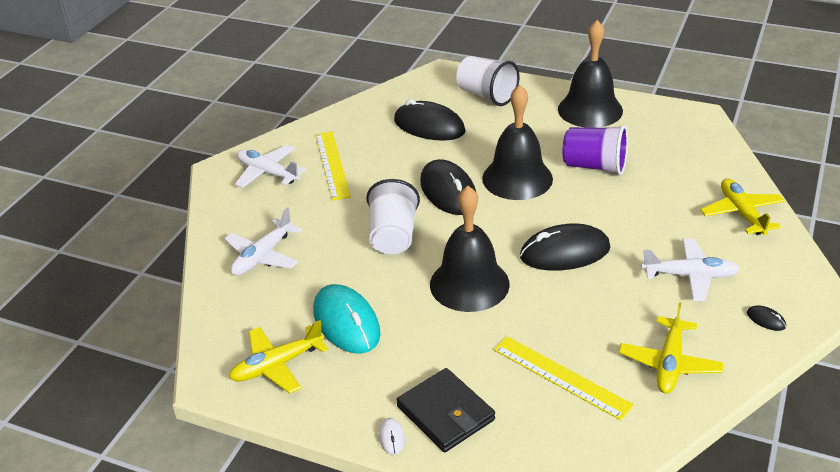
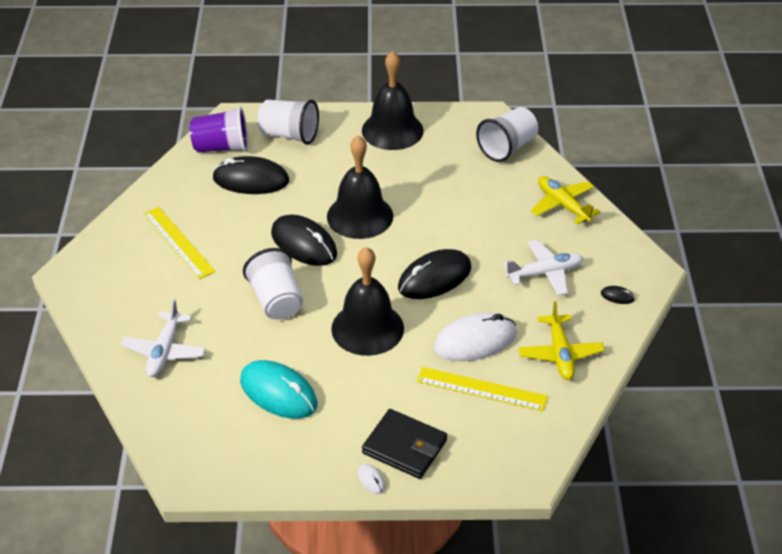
camera: 25 degrees left, 5 degrees up
(267, 173) = (118, 266): white plane -> none
(277, 365) = (238, 448): yellow plane -> none
(578, 325) = (475, 341): none -> white mouse
(595, 166) = (422, 188): purple cup -> purple cup (222, 147)
(704, 147) = (507, 148): none -> white cup

